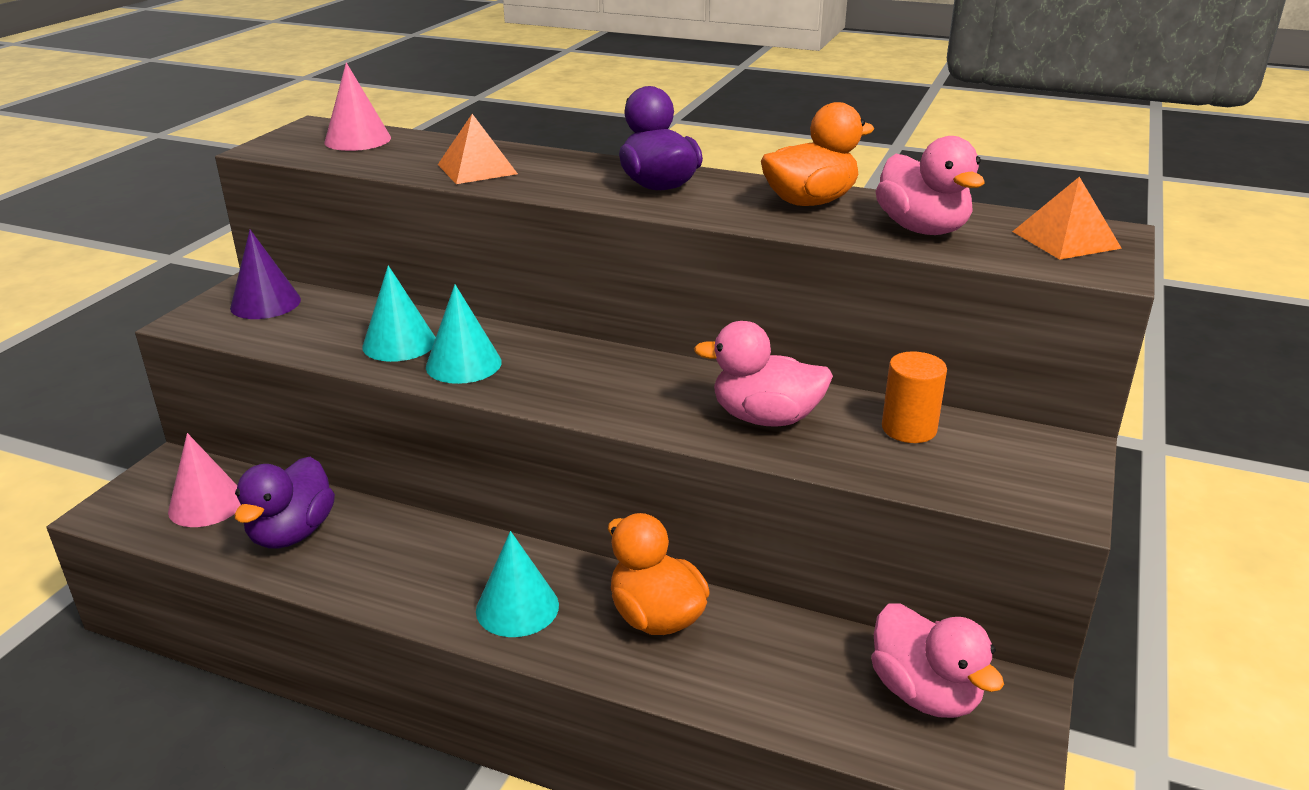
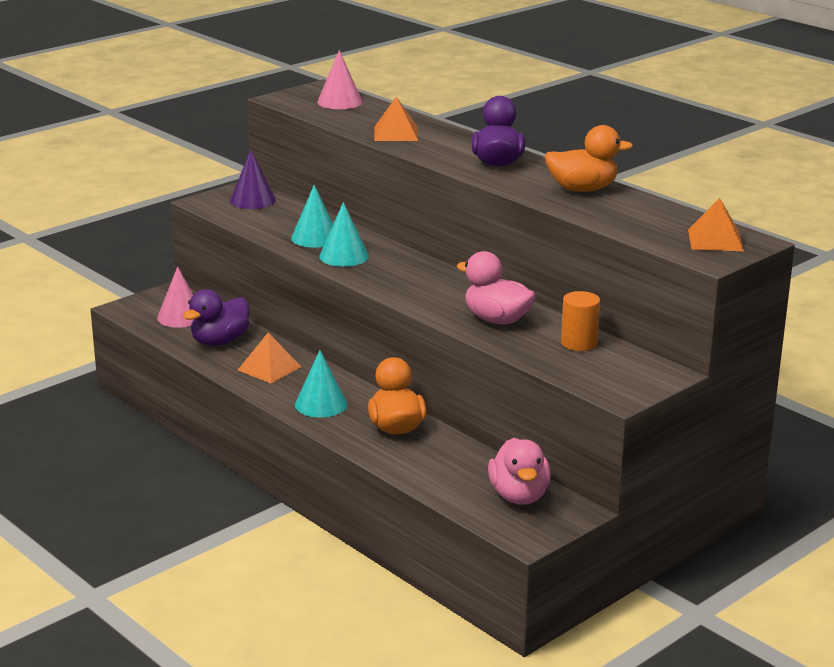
camera: 25 degrees right, 5 degrees down
(397, 561) = (269, 368): none -> orange pyramid
(922, 229) = (631, 217): pink duck -> none

